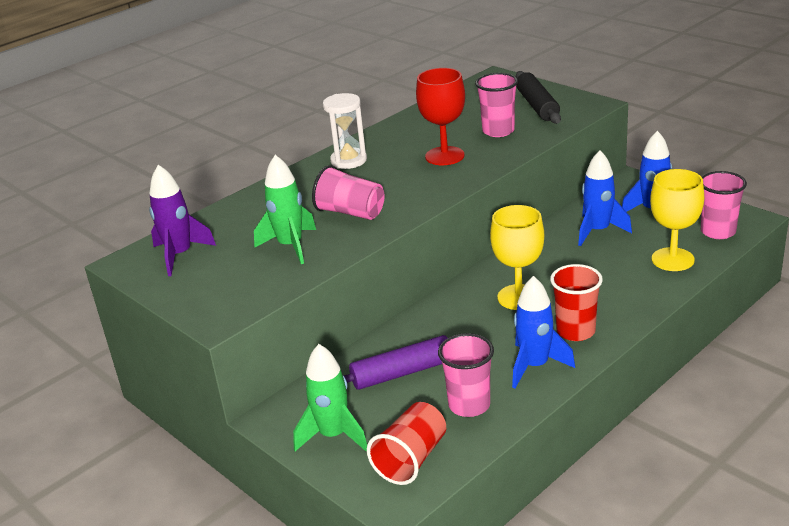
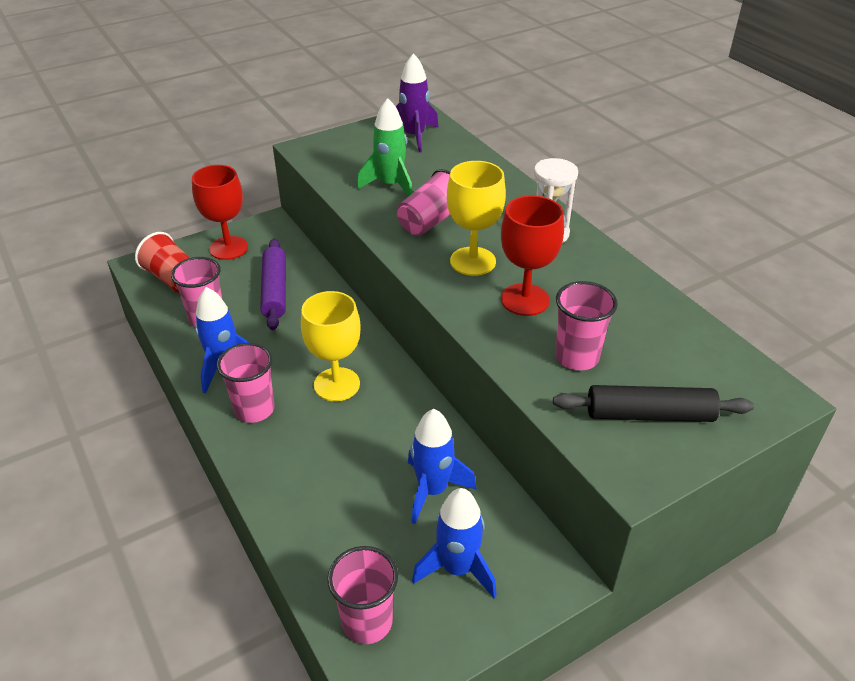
camera: 100 degrees right, 10 degrees up
(333, 435) = (228, 248): green rocket -> red goblet
(575, 331) = (254, 409): red cup -> pink cup
(672, 259) = (330, 540): yellow goblet -> yellow goblet (473, 261)

